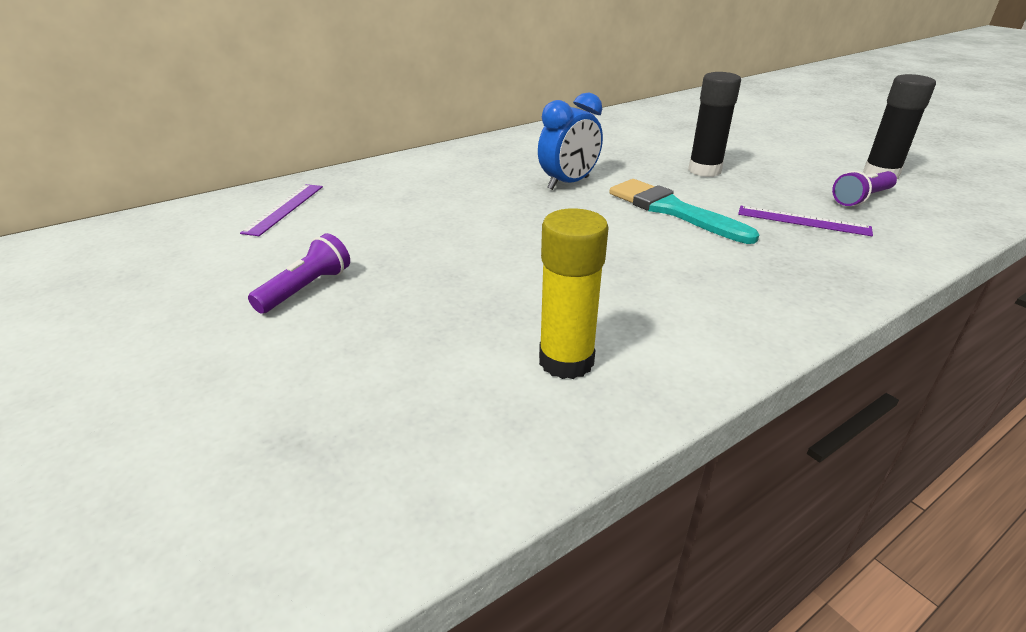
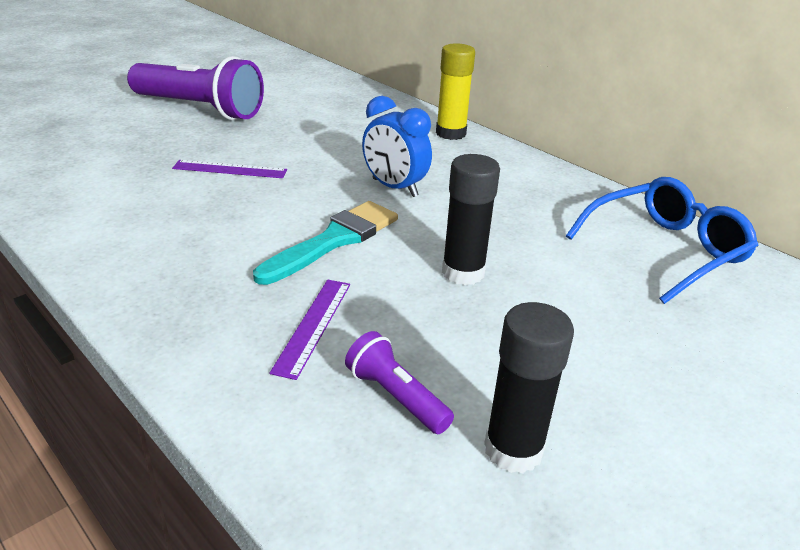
camera: 80 degrees right, 0 degrees up
(284, 209) = (318, 90): purple ruler -> purple ruler (230, 169)
(306, 288) = (200, 109): purple flashlight -> purple flashlight, size x2.12
(566, 361) = (88, 185): yellow glue stick -> yellow glue stick (451, 133)
(654, 119) = (664, 250): none -> blue glasses

